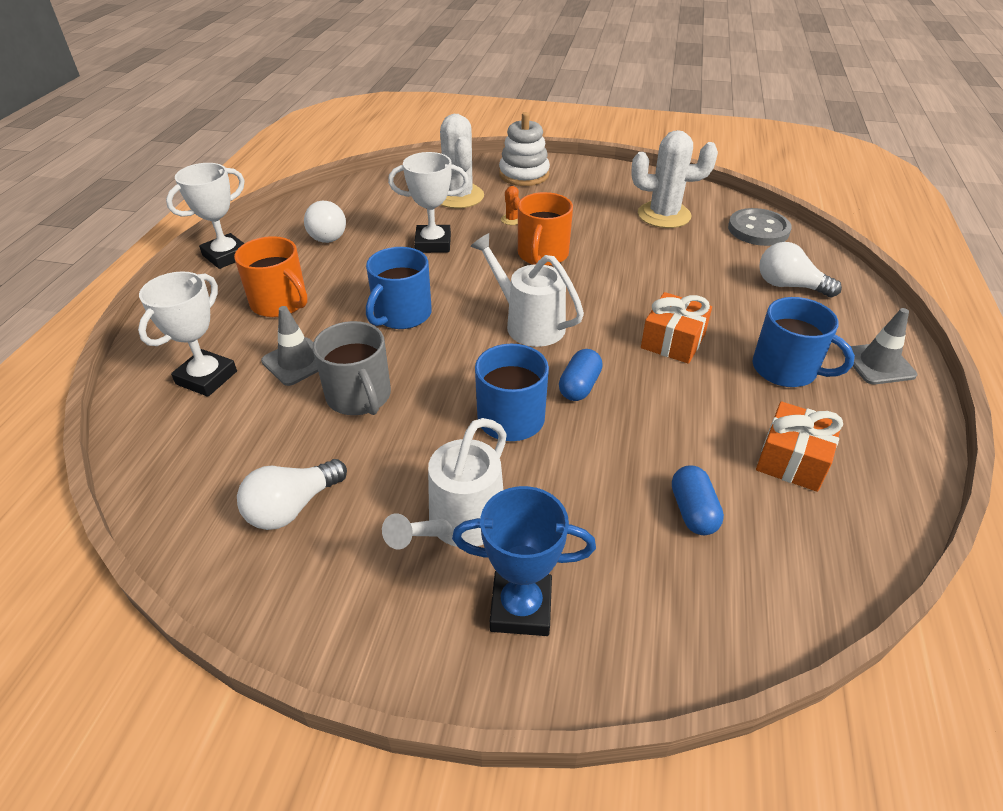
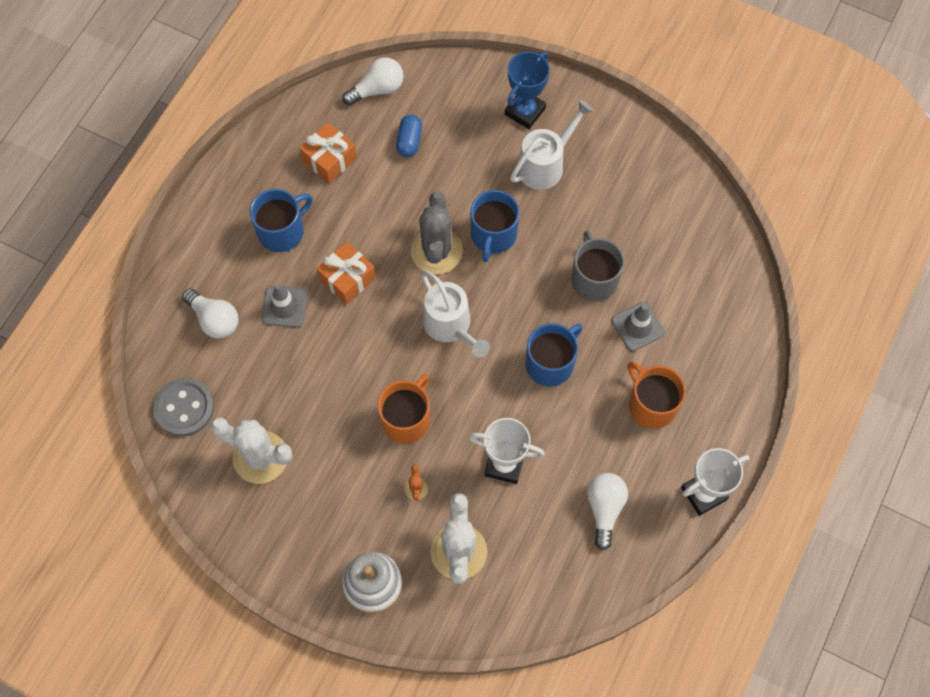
camera: 165 degrees left, 25 degrees up
(206, 378) = (704, 325): white trophy -> none
(292, 507) = (641, 199): white light bulb -> white light bulb (377, 89)
(521, 608) = (525, 111): blue trophy -> blue trophy turned 75 degrees counterclockwise
(579, 386) = (436, 251): blue capsule -> grey cactus
(786, 369) = (282, 231): blue mug -> blue mug turned 90 degrees clockwise
(878, 364) = (213, 220): grey traffic cone -> grey traffic cone (284, 306)

